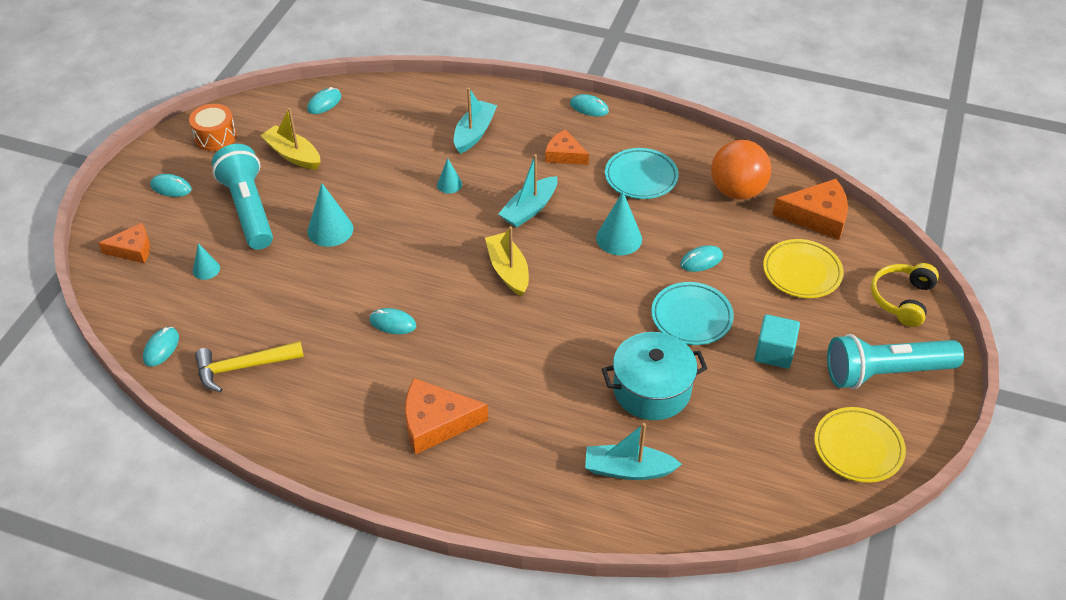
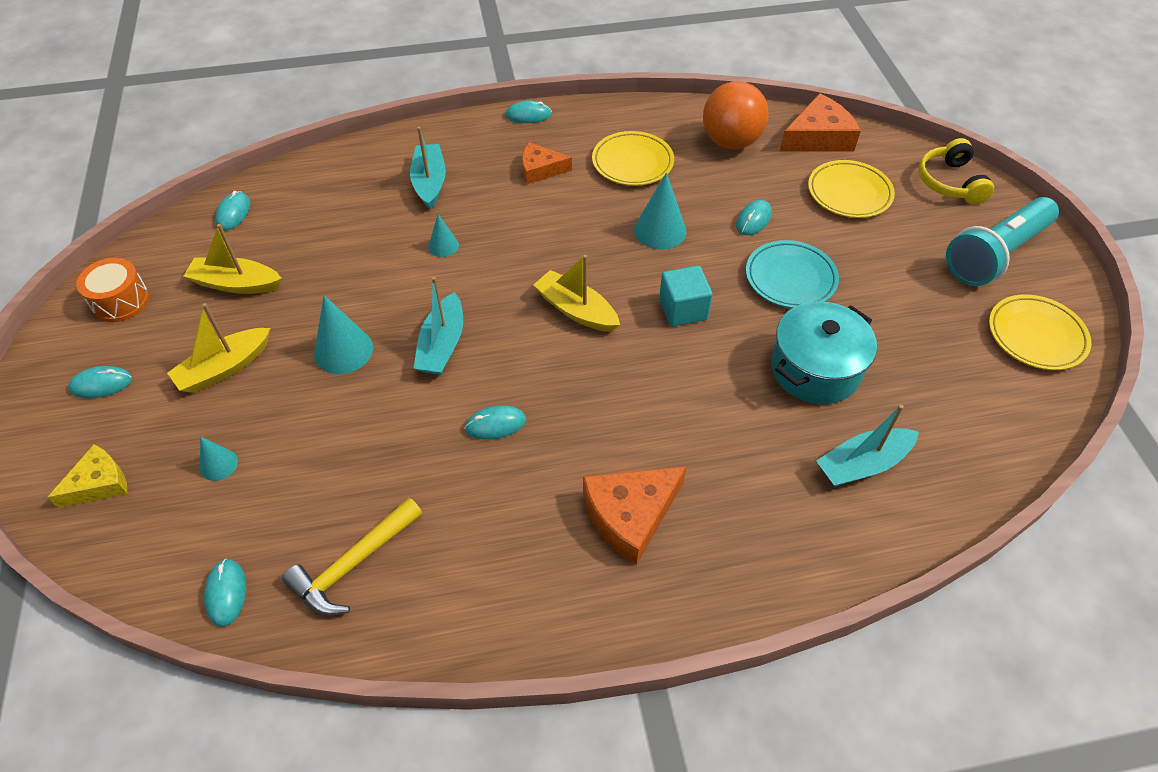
camera: 30 degrees left, 5 degrees up
(132, 249) = (99, 483): orange cheese -> yellow cheese
(249, 209) = (224, 368): turquoise flashlight -> yellow boat
(529, 209) = (548, 238): turquoise boat -> turquoise boat (442, 345)
(641, 177) = (632, 163): turquoise plate -> yellow plate
(774, 352) = (890, 279): turquoise cube -> turquoise cube (683, 309)

